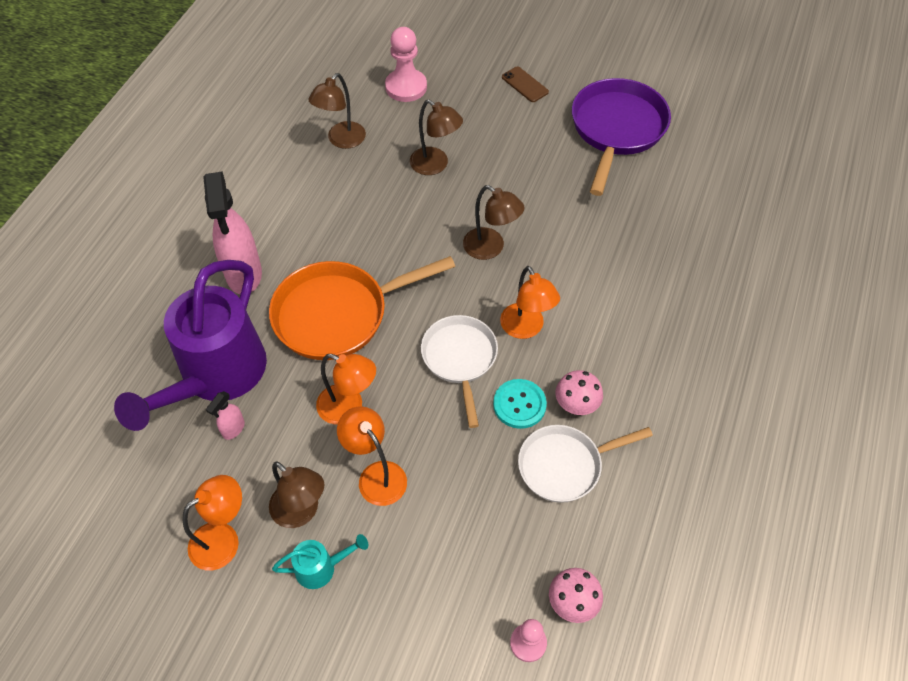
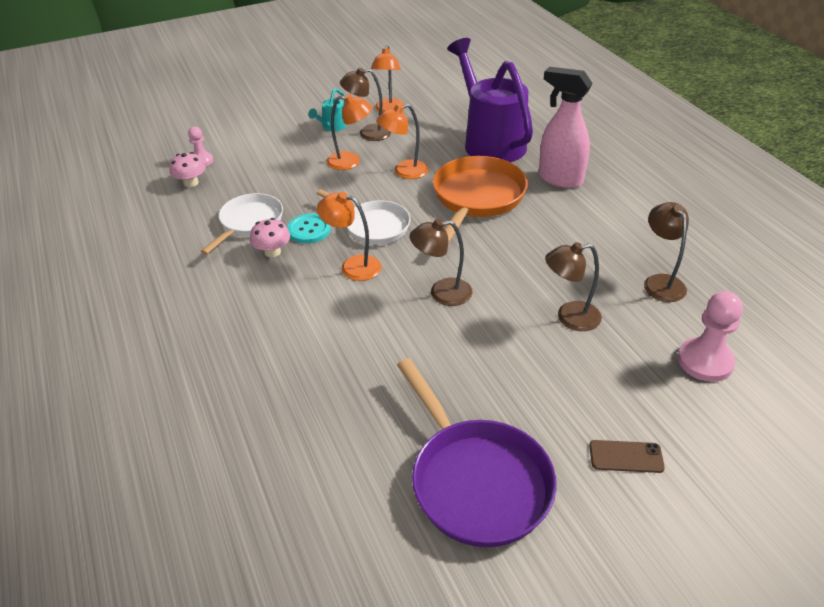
camera: 135 degrees right, 15 degrees down
(233, 429) = (446, 134): pink spray bottle -> none

